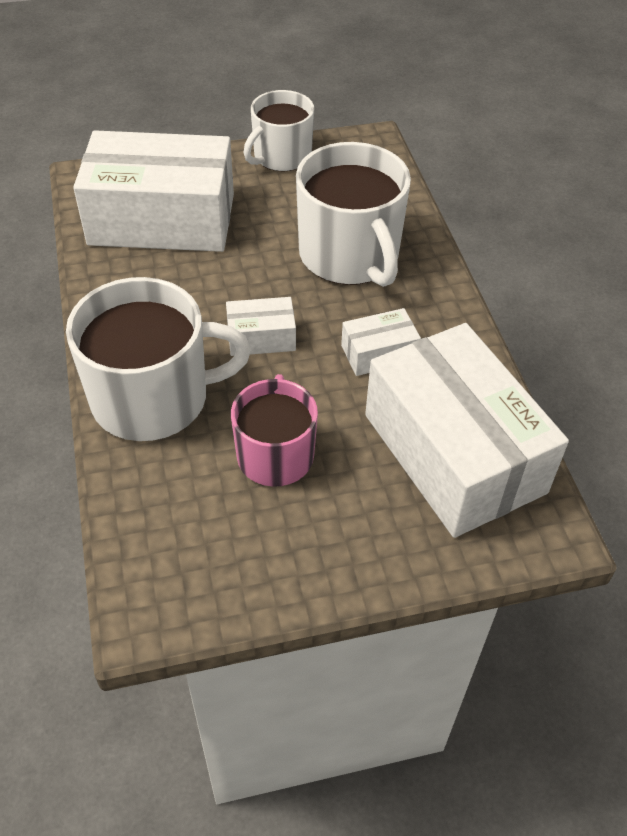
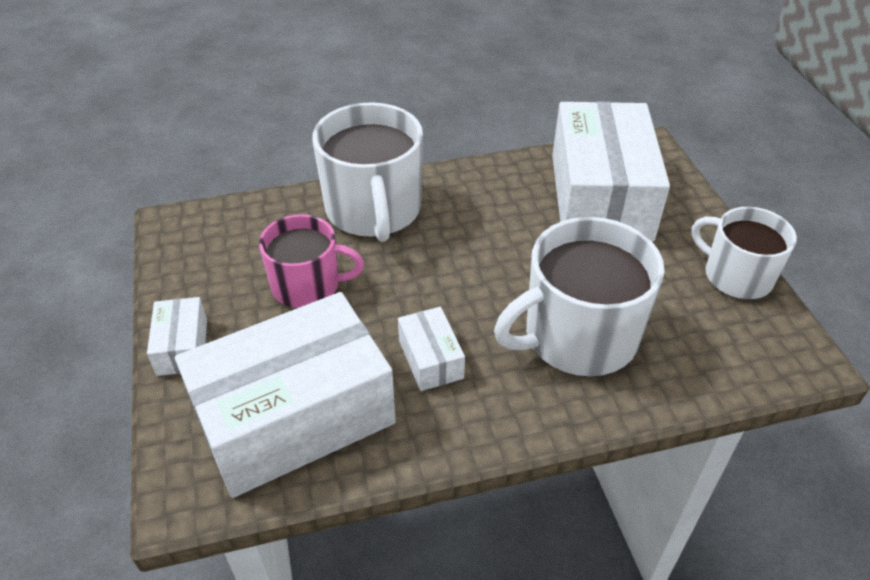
camera: 90 degrees right, 5 degrees down
(261, 338) = (447, 271): white box -> white box (182, 347)

